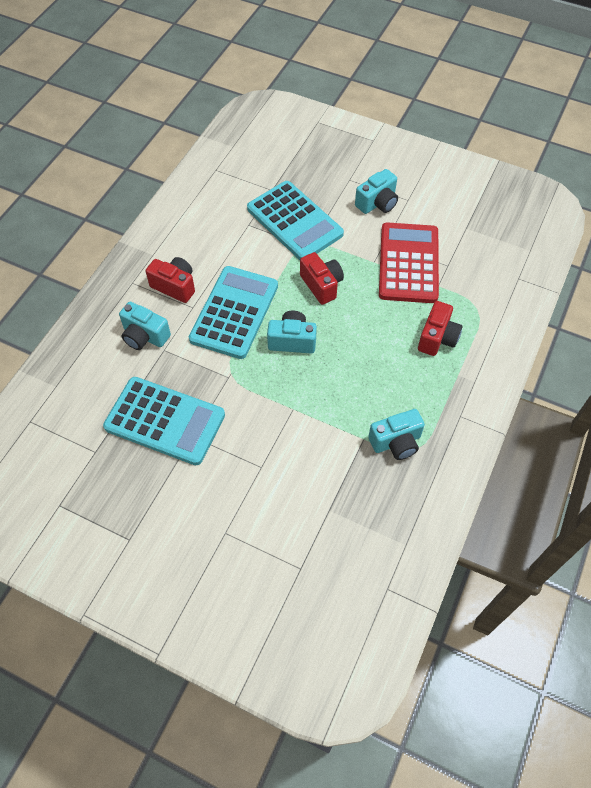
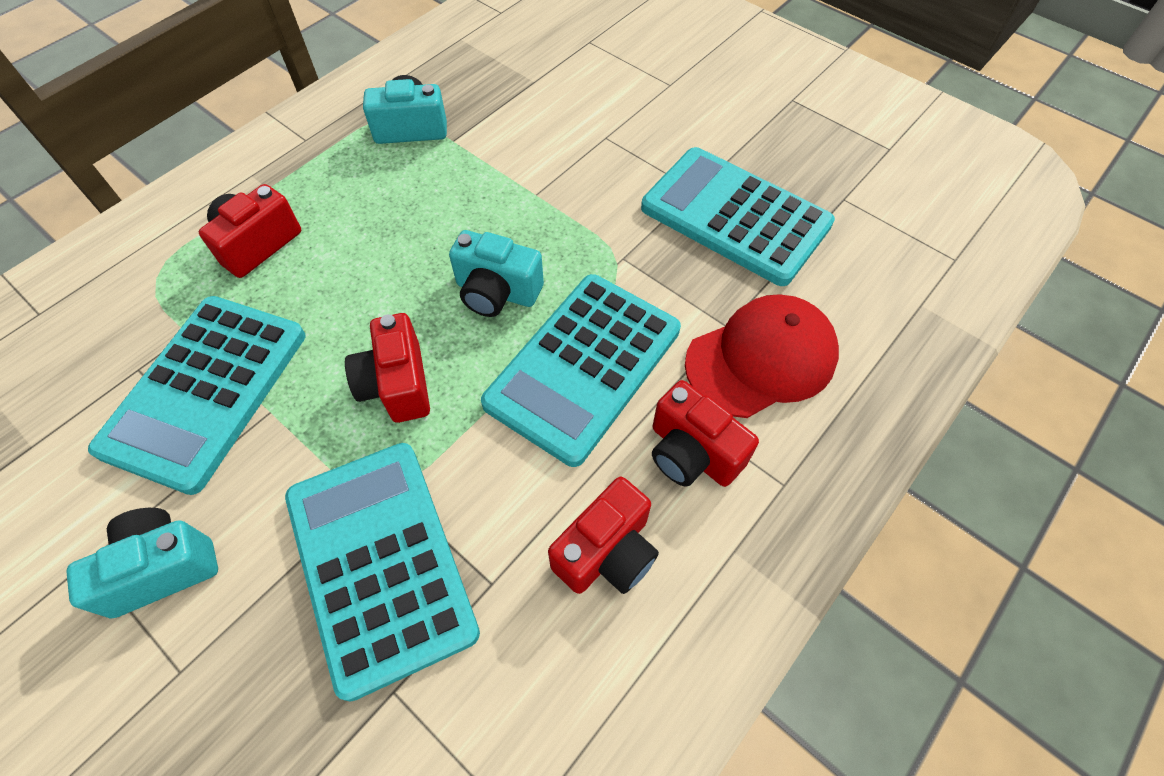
camera: 165 degrees left, 0 degrees up
(144, 336) = (761, 359): turquoise camera -> red cap
(205, 243) = (607, 552): none -> red camera
(408, 263) = (205, 391): red calculator -> turquoise calculator

